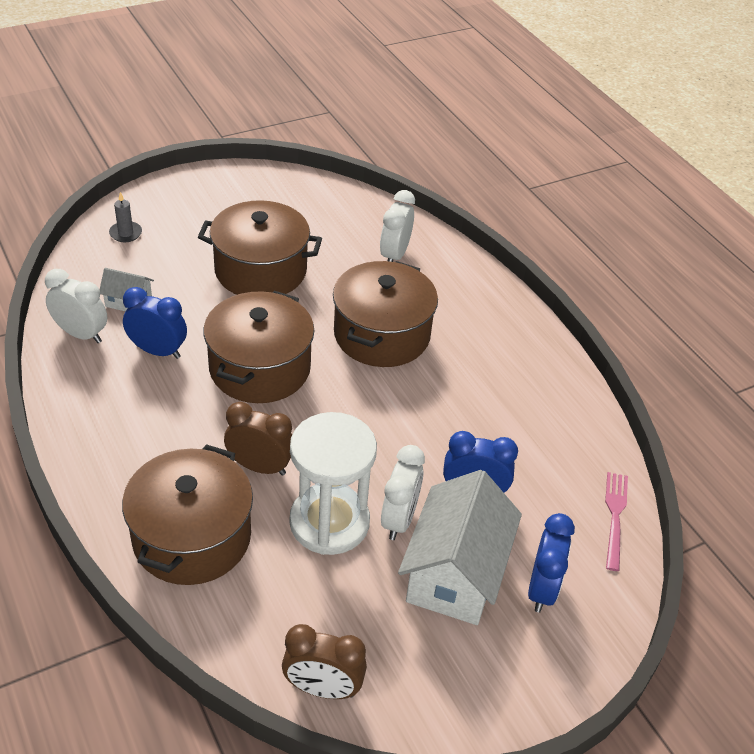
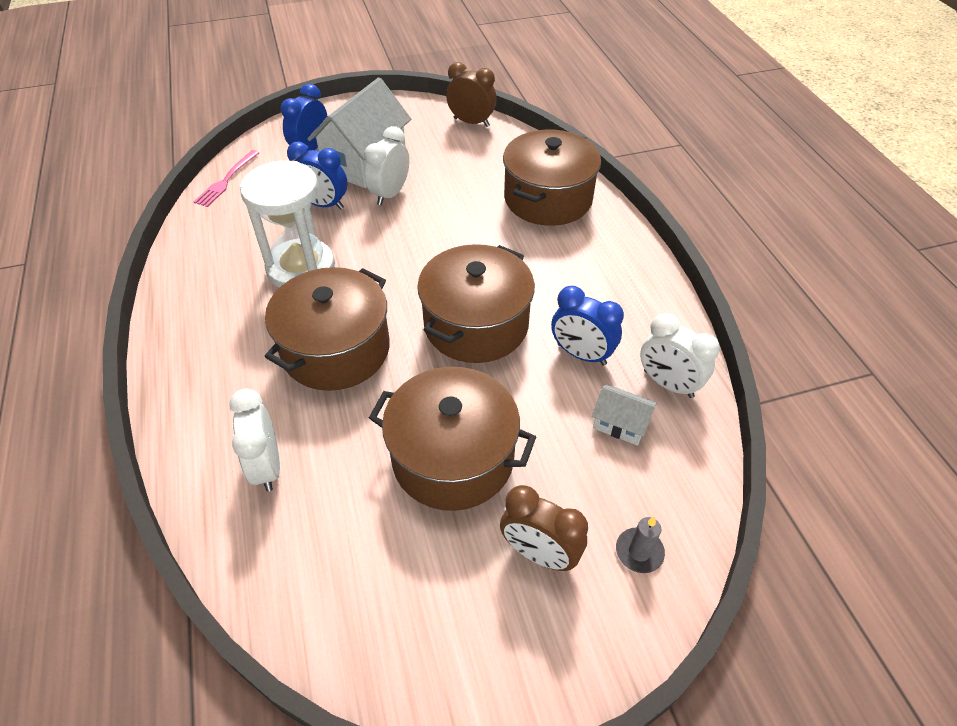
camera: 165 degrees left, 5 degrees up
(260, 467) = (490, 238): brown clock -> brown clock (539, 554)
(329, 522) = (443, 197): white hourglass -> white hourglass (301, 268)
(394, 255) = (267, 466): white clock -> white clock turned 135 degrees clockwise

